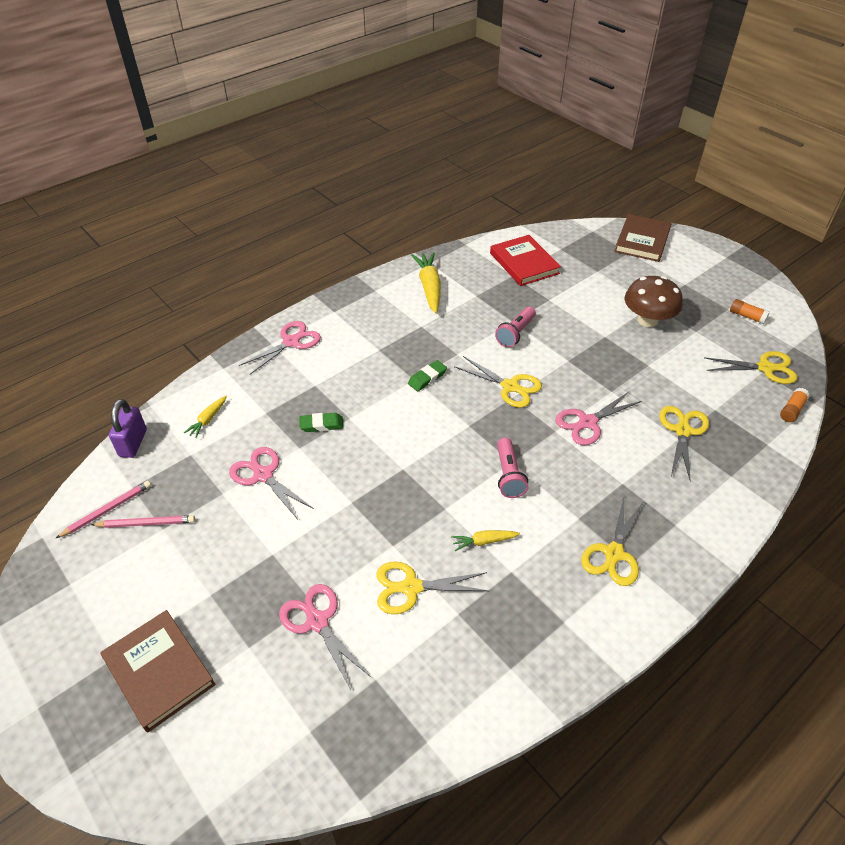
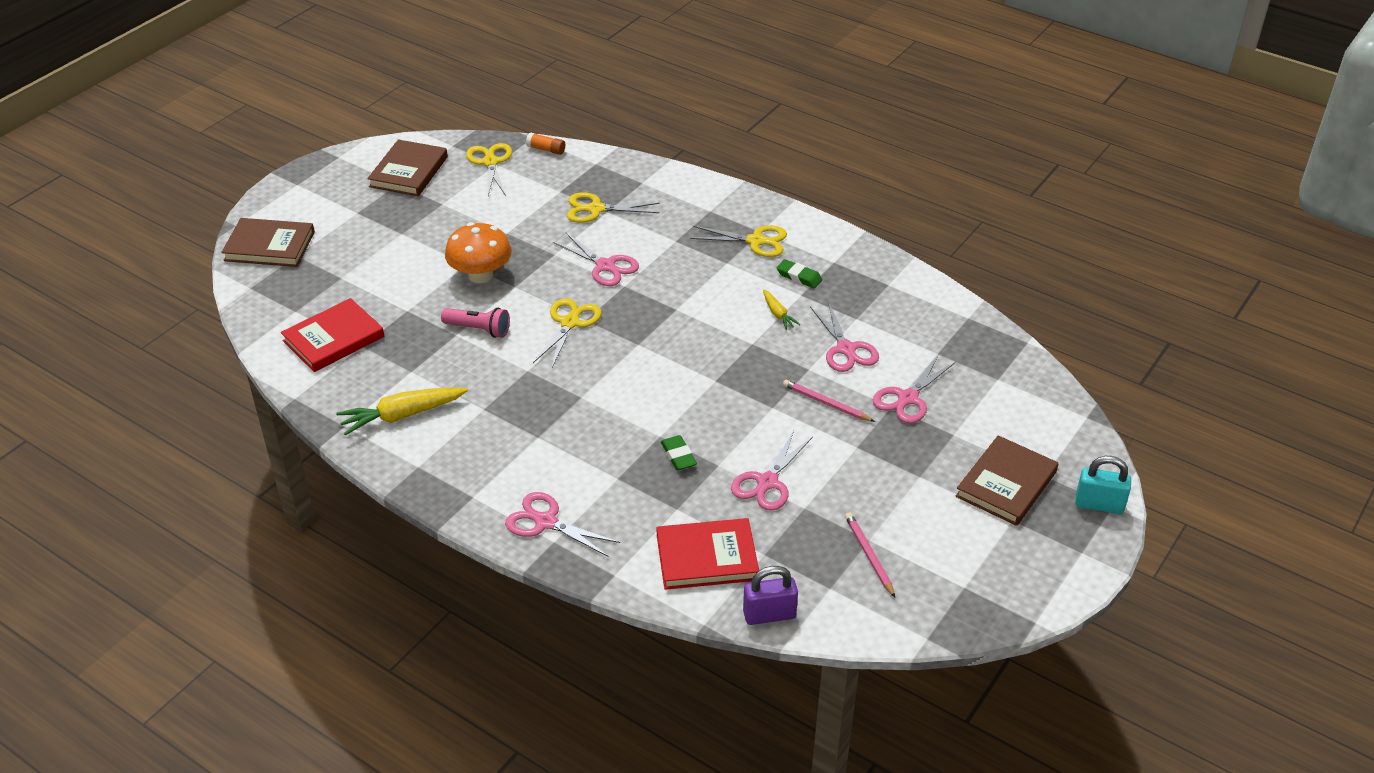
camera: 105 degrees left, 5 degrees down
(80, 758) = (1099, 504): none -> turquoise padlock
(107, 510) = (869, 596): pink pencil -> pink pencil (826, 403)
(208, 419) = (707, 557): yellow carrot -> red book
(411, 588) = (846, 349): yellow scissors -> pink scissors
(427, 378) = (576, 387): green eraser -> green eraser (799, 277)
(508, 475) = (695, 309): pink flashlight -> none
(587, 342) = (480, 275): none -> orange mushroom
(647, 320) = (430, 236): brown mushroom -> none
(747, 316) = (409, 172): orange glue stick -> brown book

